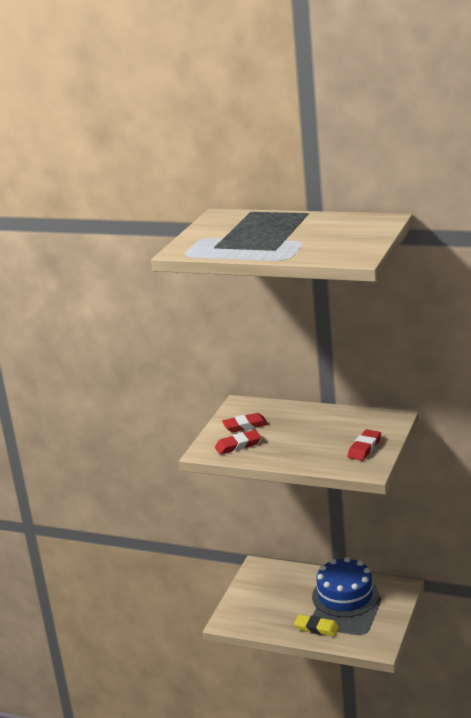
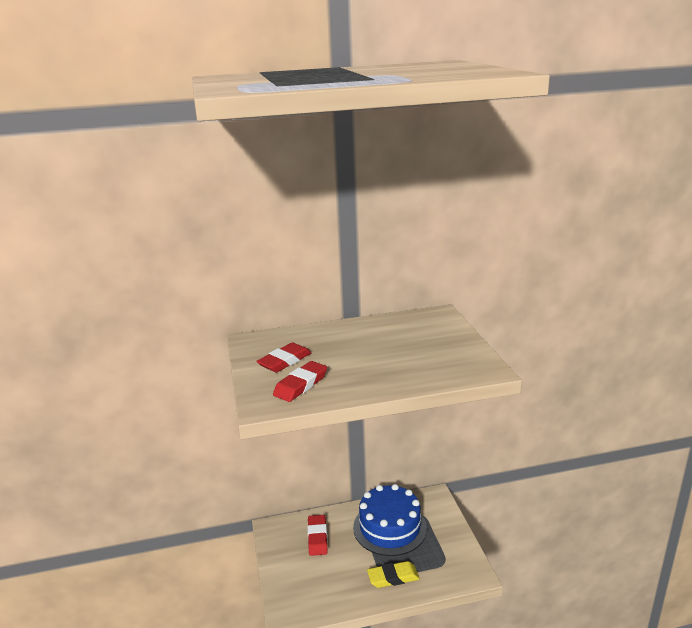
camera: 35 degrees left, 0 degrees up
(364, 448) = (449, 349): red eraser -> red eraser (317, 537)

